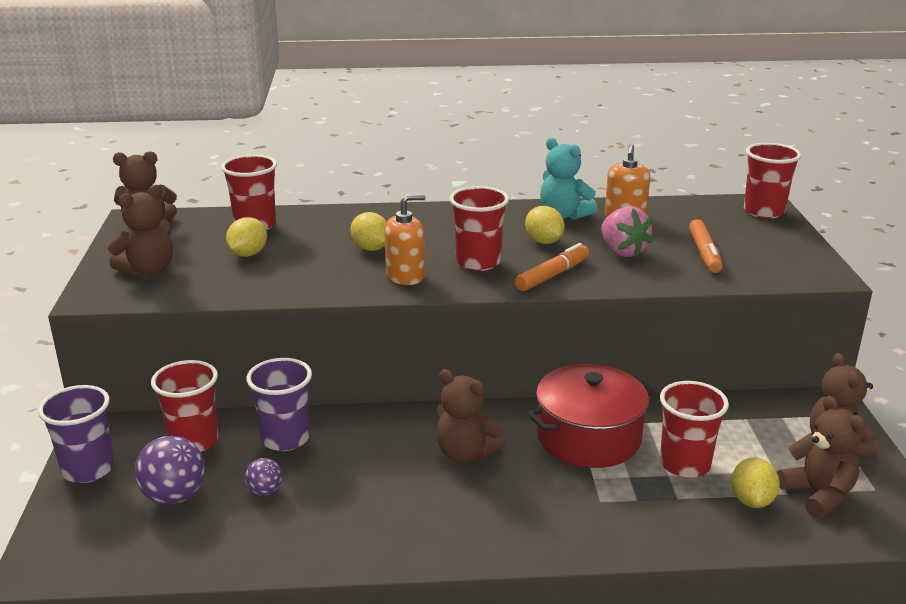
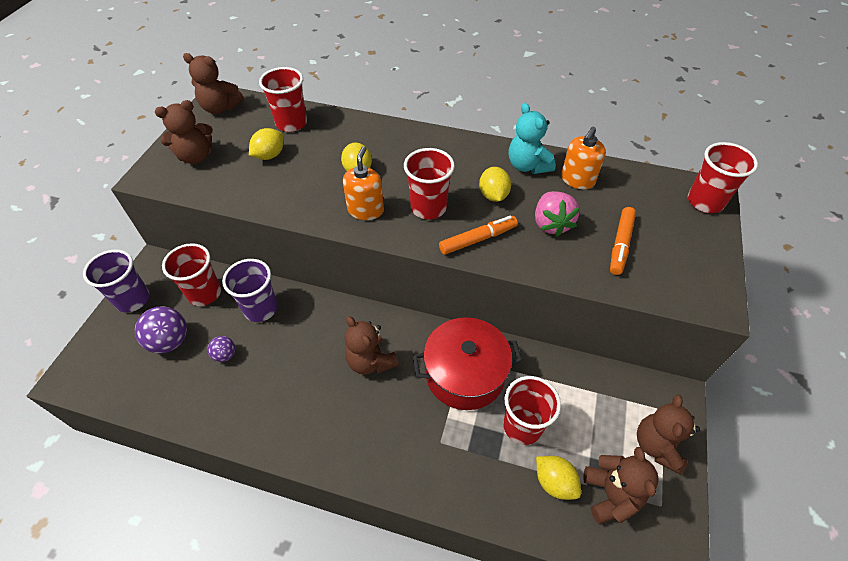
camera: 20 degrees right, 25 degrees up
(405, 276) = (365, 210): orange soap dispenser -> orange soap dispenser turned 75 degrees counterclockwise
(752, 500) = (554, 482): yellow lemon -> yellow lemon turned 75 degrees counterclockwise

